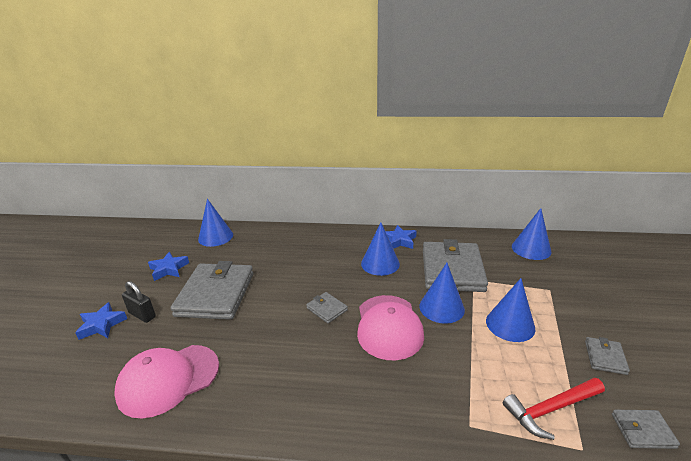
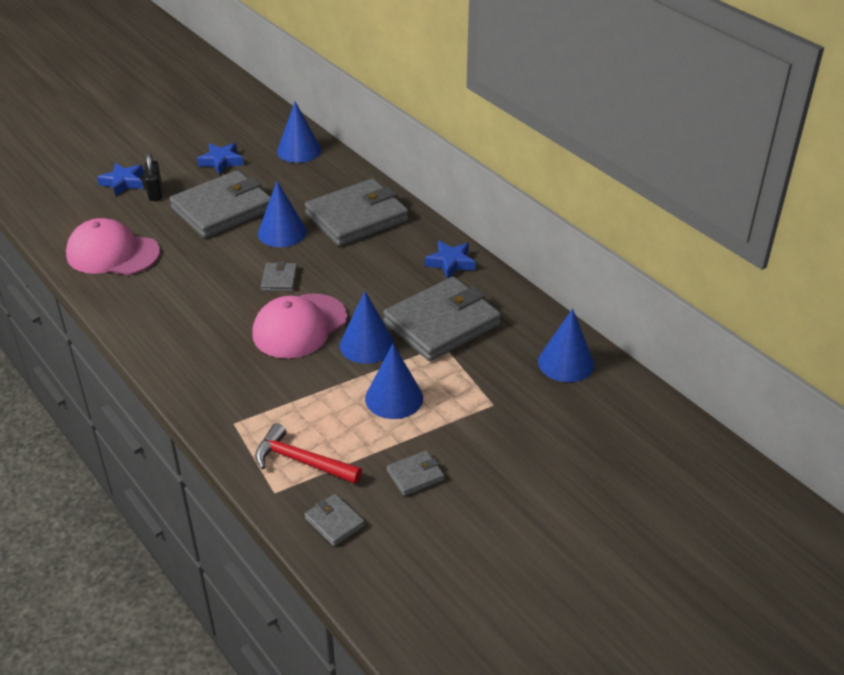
camera: 45 degrees right, 10 degrees up
(311, 249) = (356, 217): none -> grey wallet
(380, 263) = (390, 272): blue cone -> blue cone (282, 232)

